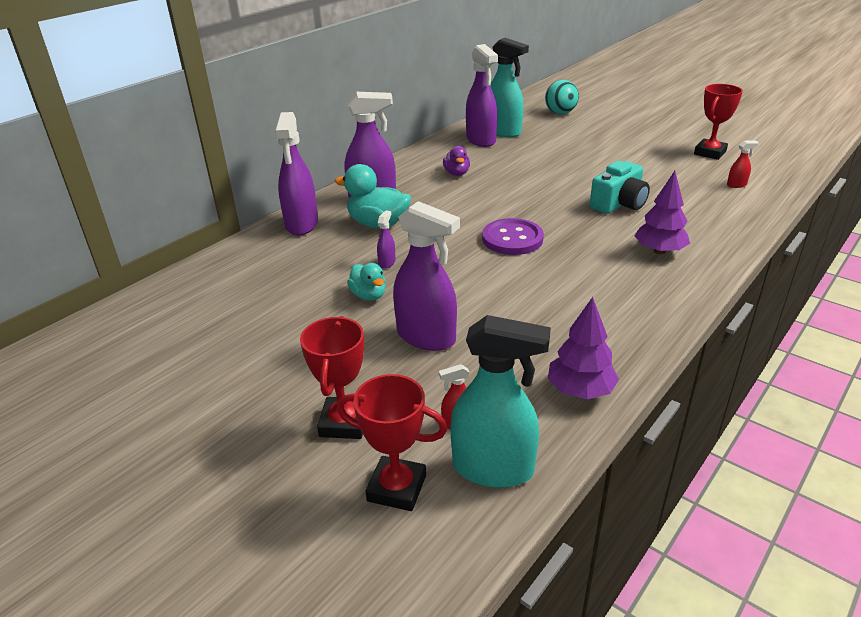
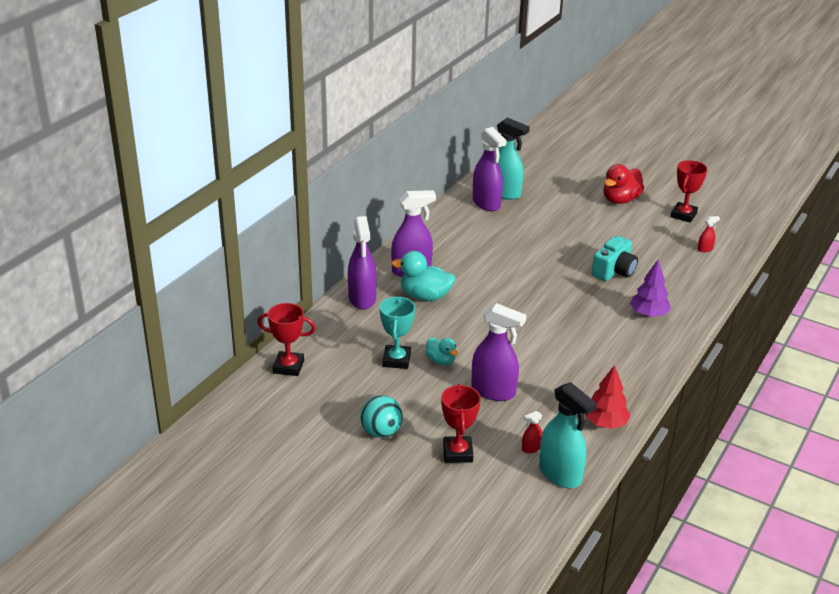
camera: 10 degrees left, 0 degrees up
(312, 292) = (396, 360): none -> turquoise trophy
(387, 263) = (445, 332): purple spray bottle -> none
(397, 488) = (504, 489): red trophy -> red trophy (288, 367)
(456, 173) = (475, 242): purple duck -> none
(493, 469) = (560, 474): turquoise spray bottle -> turquoise spray bottle turned 45 degrees clockwise
(512, 239) = (536, 307): purple button -> none
(560, 113) = (551, 169): turquoise ball -> turquoise ball (381, 432)
(580, 390) = (605, 423): purple tree -> red tree
(635, 139) = (620, 200): none -> red duck

